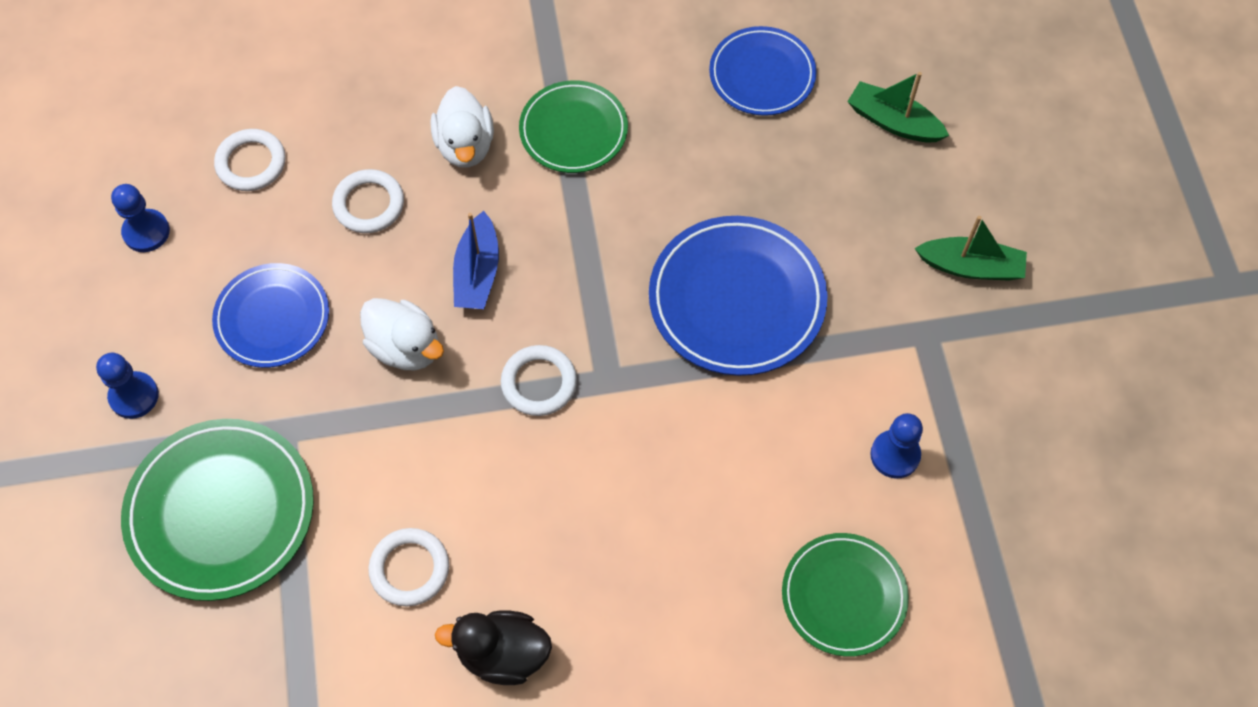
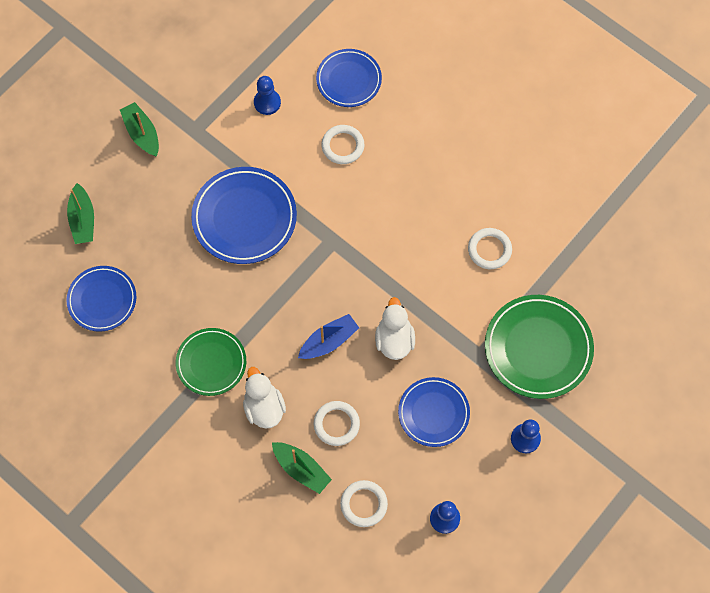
camera: 130 degrees left, 5 degrees up
(355, 131) = (301, 469): none -> green boat
(465, 145) = (264, 407): white duck -> white duck turned 60 degrees counterclockwise
(502, 654) = (489, 185): black duck -> none
(539, 383) = (360, 268): white ring -> white ring (342, 146)
(843, 596) = (349, 80): green plate -> blue plate

